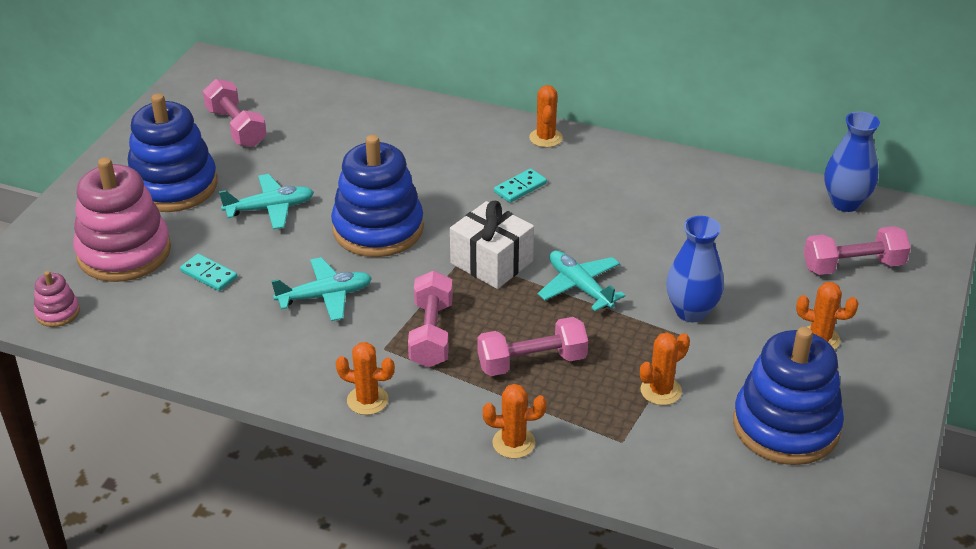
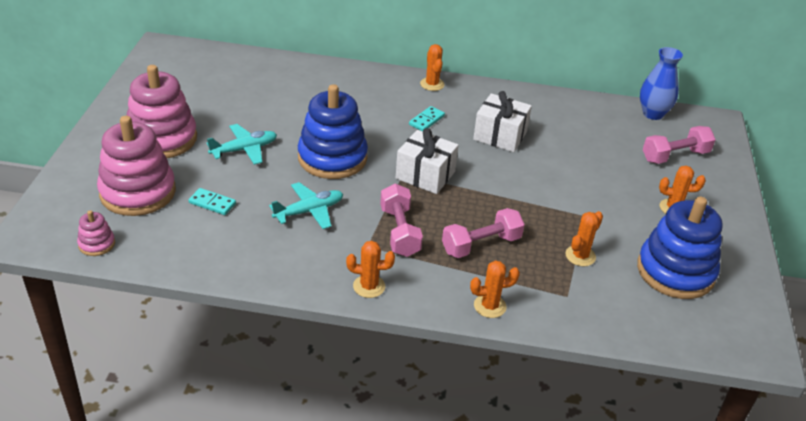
camera: 15 degrees left, 0 degrees up
(173, 186) = (162, 139): blue stacking toy -> pink stacking toy
(236, 127) = (198, 92): pink dumbbell -> none
(580, 287) = (495, 187): turquoise plane -> none
(613, 217) = (500, 136): none -> white gift
(691, 311) = (579, 197): blue vase -> none

